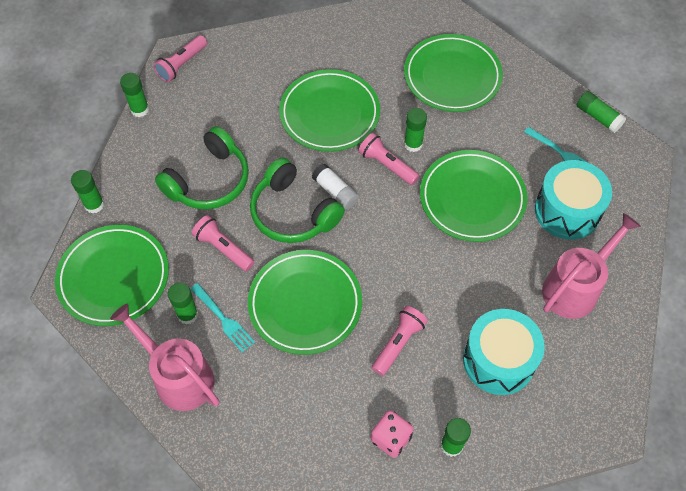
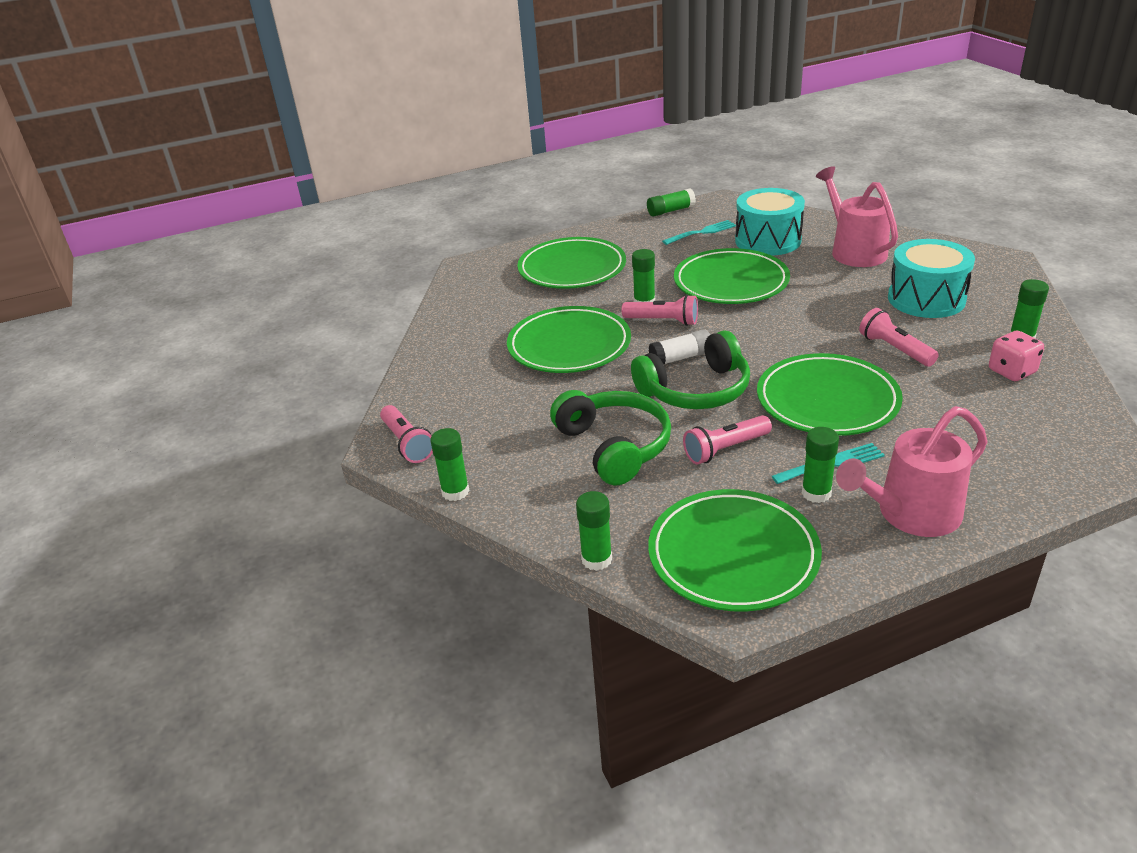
camera: 65 degrees left, 25 degrees down
(387, 165) = (663, 321): pink flashlight -> pink flashlight turned 135 degrees counterclockwise

